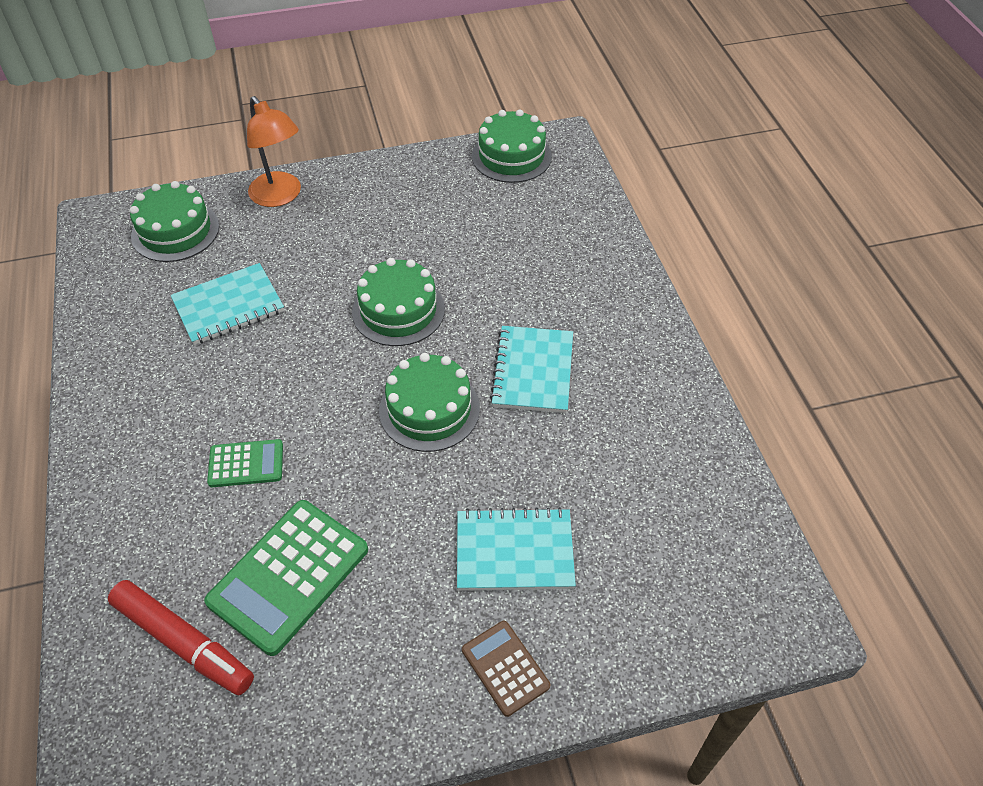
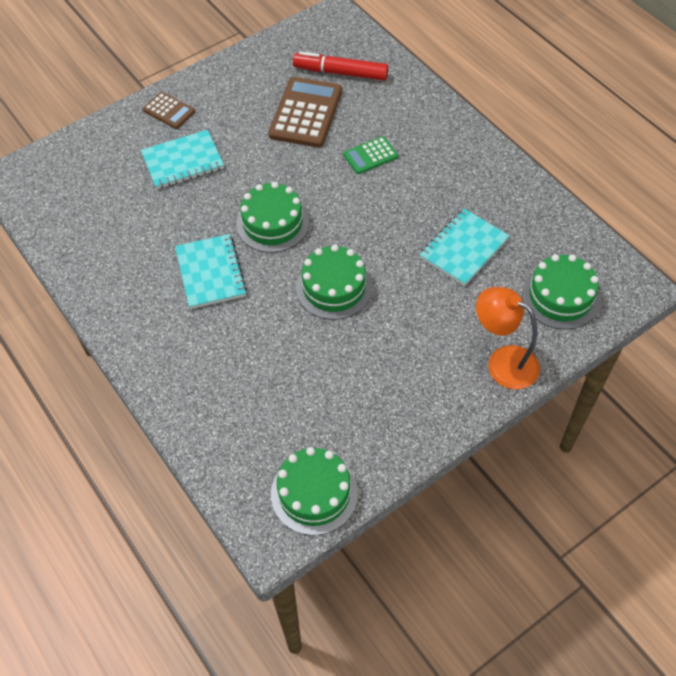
camera: 160 degrees right, 5 degrees up
(288, 575) = (306, 113): green calculator -> brown calculator

